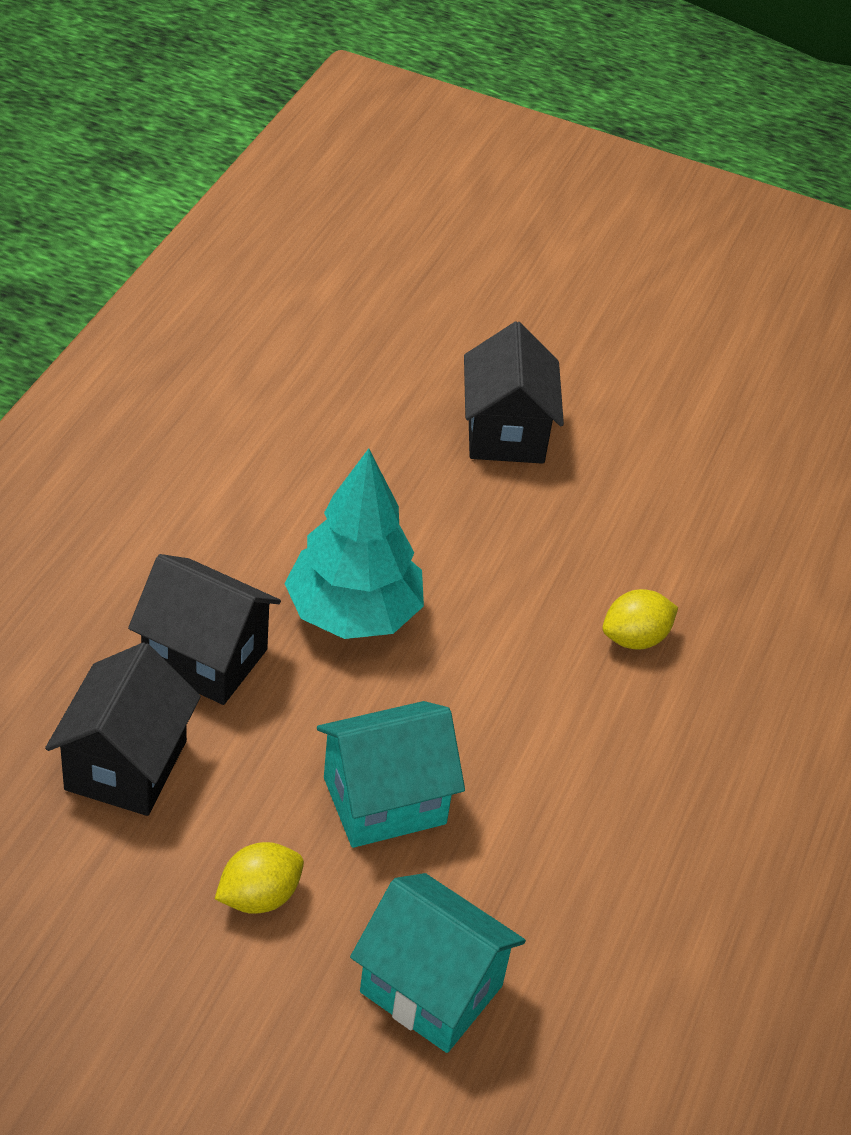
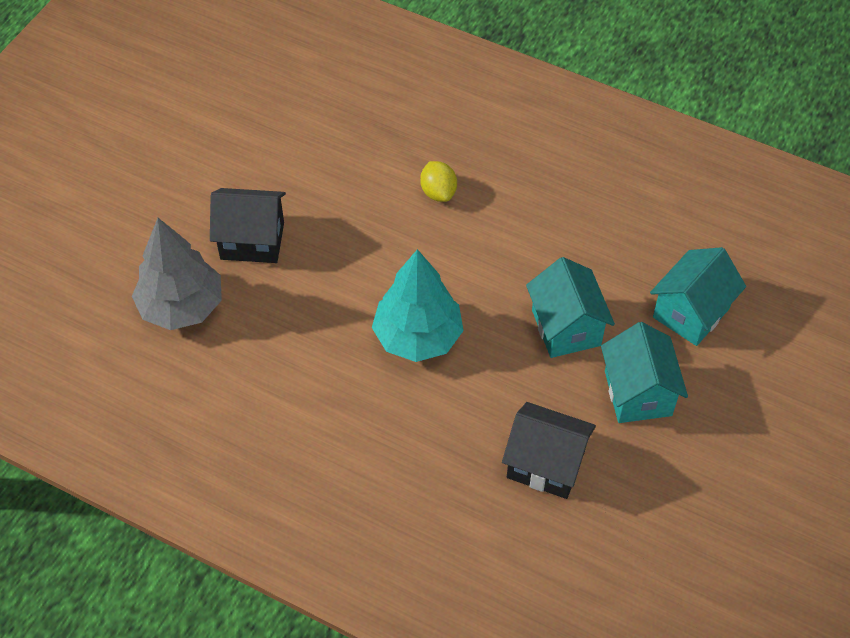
camera: 80 degrees left, 10 degrees up
(205, 658) = (456, 421): black house -> none
(259, 896) = (638, 393): yellow lemon -> turquoise house
(385, 370) = (182, 306): none -> grey tree

